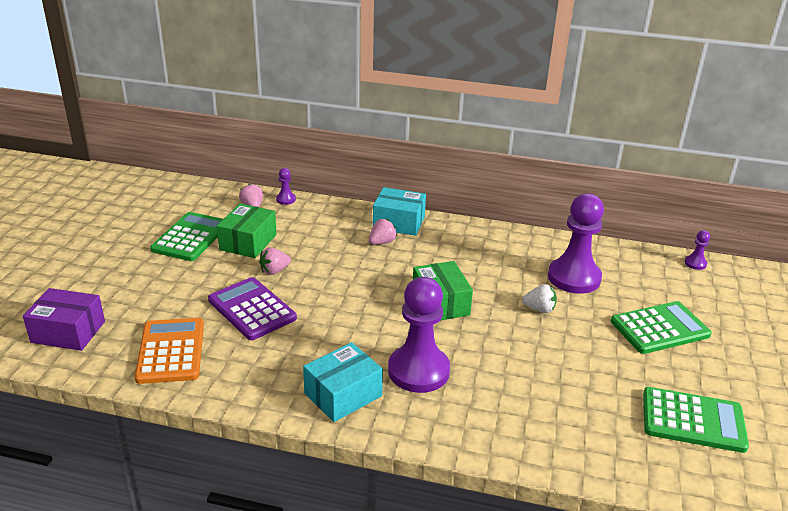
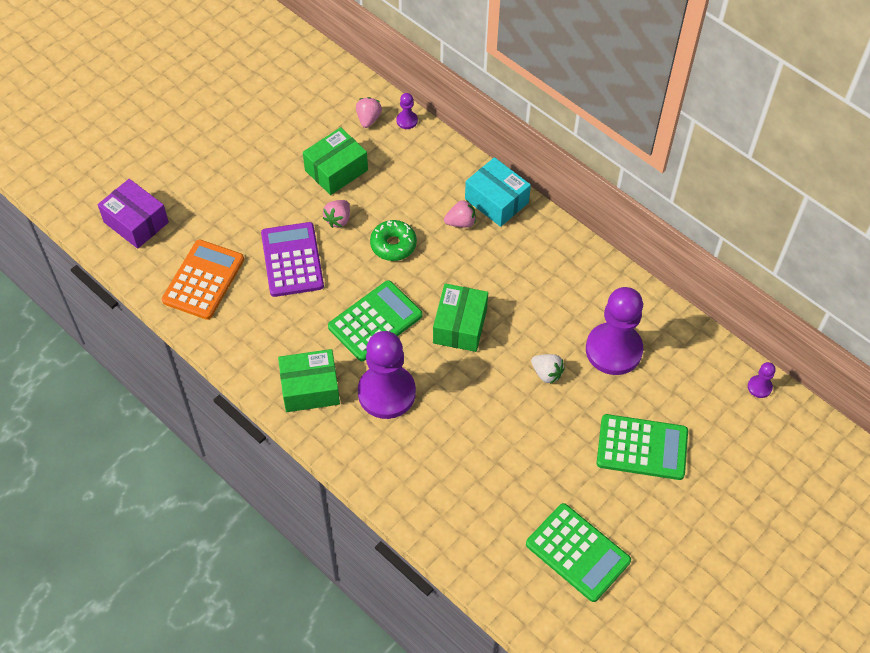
camera: 30 degrees right, 25 degrees up
(190, 237) = (288, 142): green calculator -> green calculator (375, 321)
(274, 271) = (338, 219): pink strawberry -> pink strawberry turned 60 degrees counterclockwise
(337, 272) = (393, 245): none -> green donut
(343, 394) = (310, 388): turquoise box -> green box

